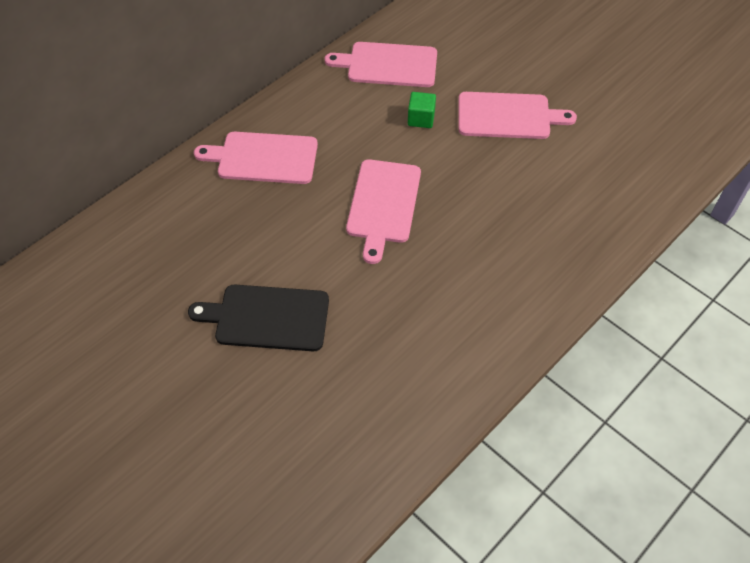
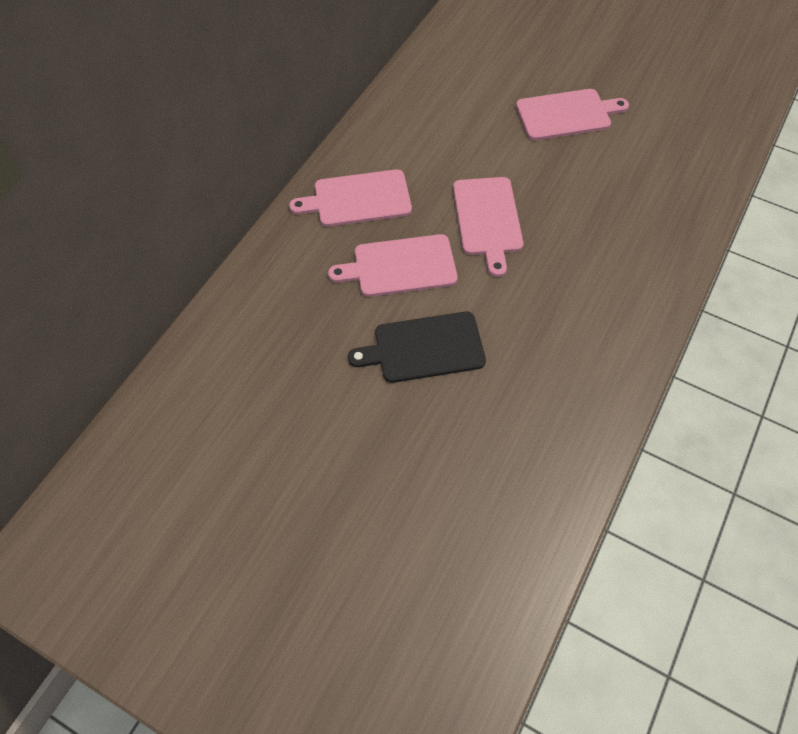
camera: 15 degrees left, 5 degrees up
(388, 65) = (439, 87): pink cutting board -> pink cutting board (400, 266)
(421, 119) = (489, 132): green cube -> none

